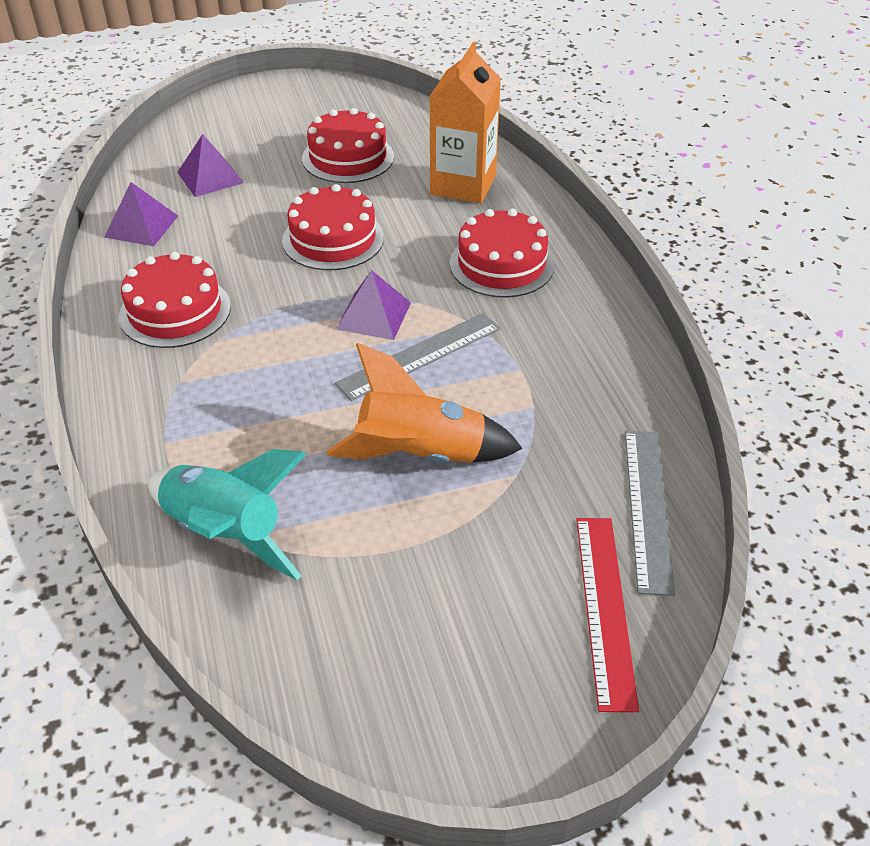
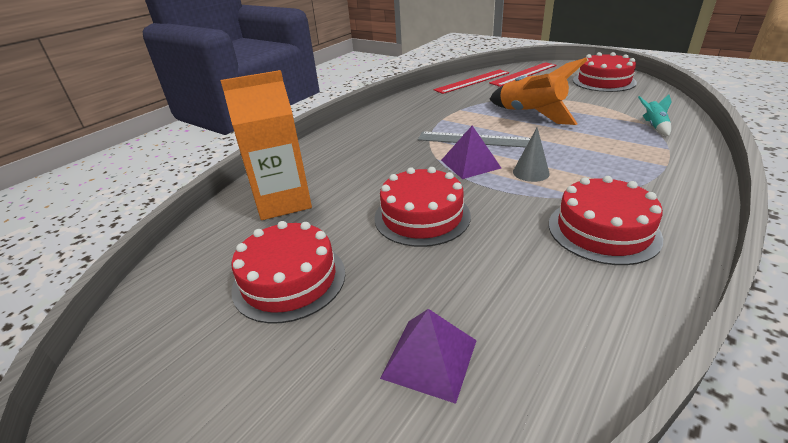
camera: 125 degrees left, 10 degrees down
(141, 226) = (572, 340): purple pyramid -> none
(226, 534) = (654, 126): turquoise rocket -> turquoise rocket, size x0.45
(299, 341) = (531, 172): none -> grey cone
(501, 264) = (365, 153): red cake -> red cake (603, 81)
(647, 508) = (472, 81): grey ruler -> red ruler

